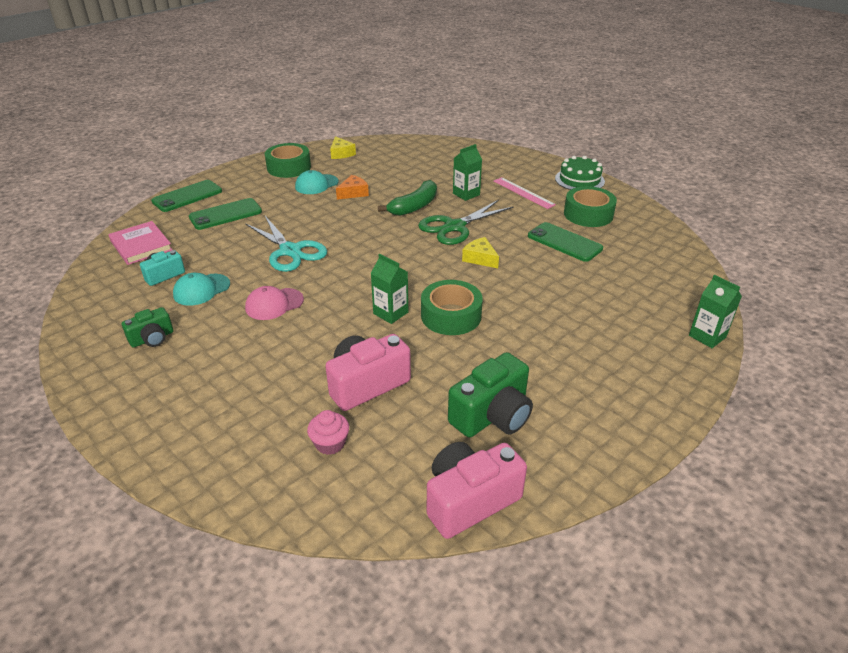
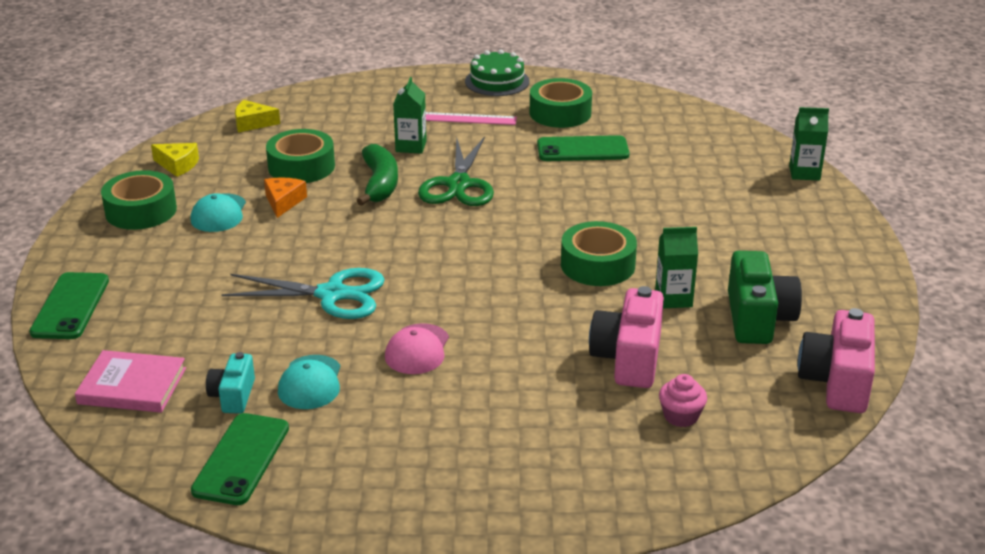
camera: 45 degrees left, 5 degrees down
(152, 338) = (354, 452): green camera -> none
(225, 214) = (171, 299): green phone -> green phone (241, 459)
(390, 313) = (542, 292): green carton -> green carton (673, 298)
(393, 179) = (301, 167): none -> green tape
(480, 258) = (535, 202): yellow cheese -> yellow cheese (252, 123)

